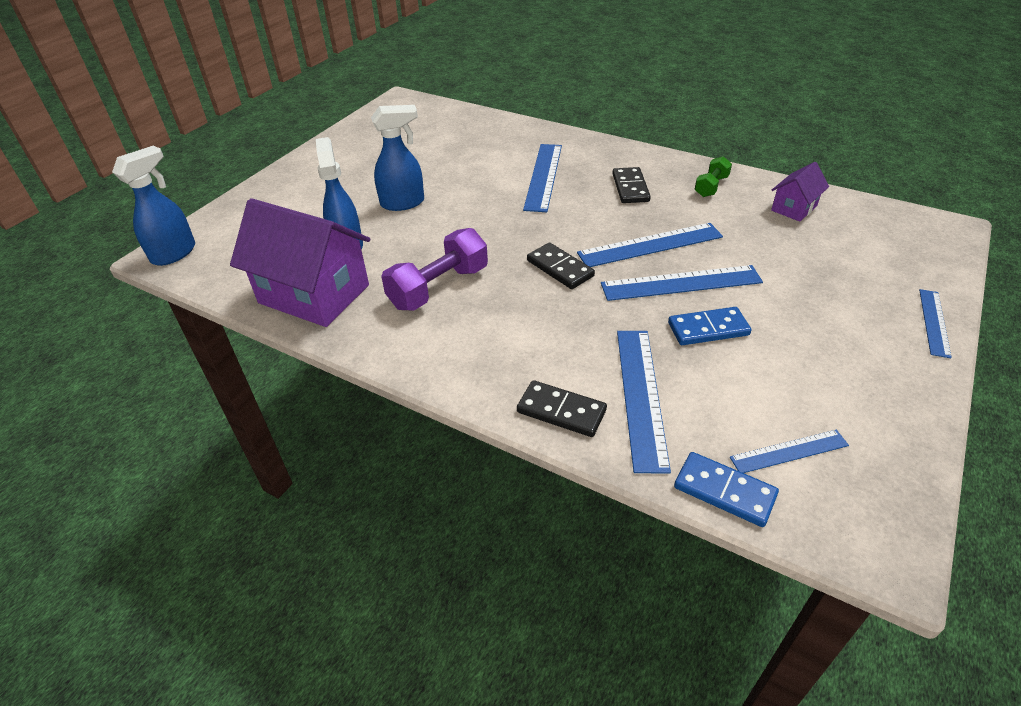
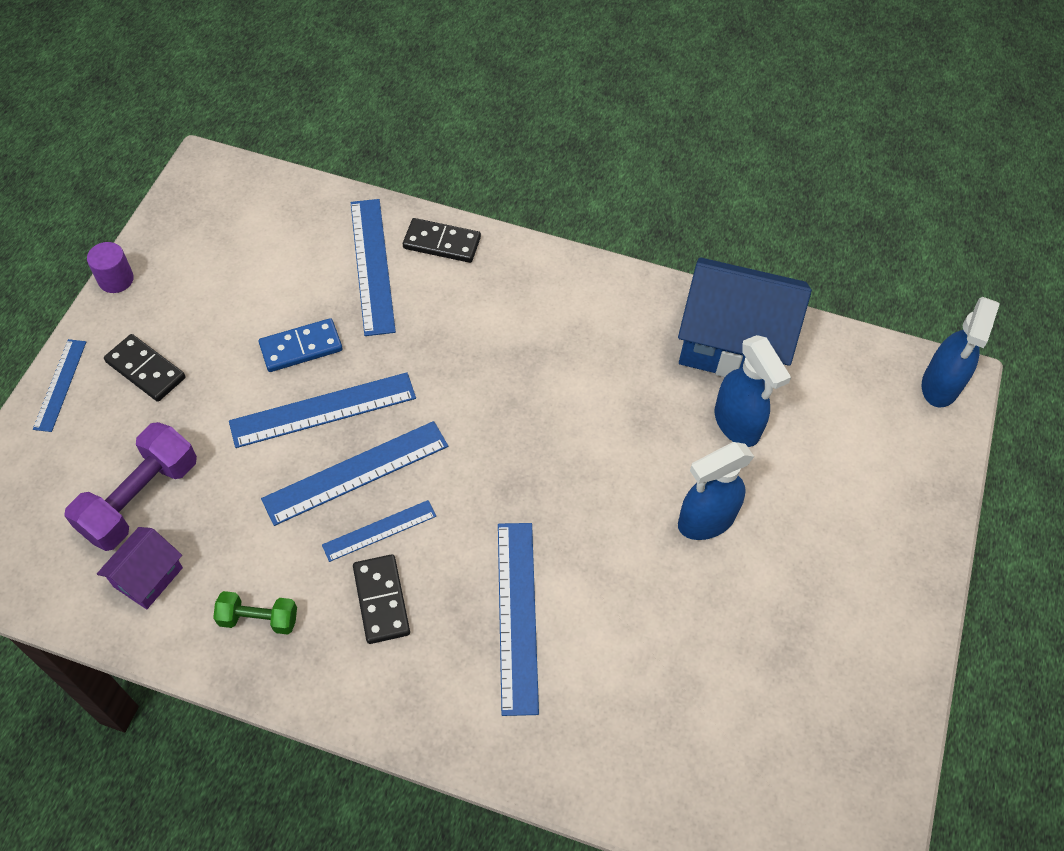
camera: 165 degrees right, 15 degrees up
(314, 294) = (732, 344): purple house -> blue house
(438, 287) = (598, 370): purple dumbbell -> purple dumbbell (140, 499)
(560, 268) = (465, 417): black domino -> black domino (145, 370)
(711, 186) = (258, 619): green dumbbell -> green dumbbell turned 75 degrees clockwise
(724, 491) = (310, 195): blue domino -> none
(789, 451) = (252, 231): blue ruler -> blue ruler (379, 530)
(933, 412) = (116, 279): none -> purple cylinder

